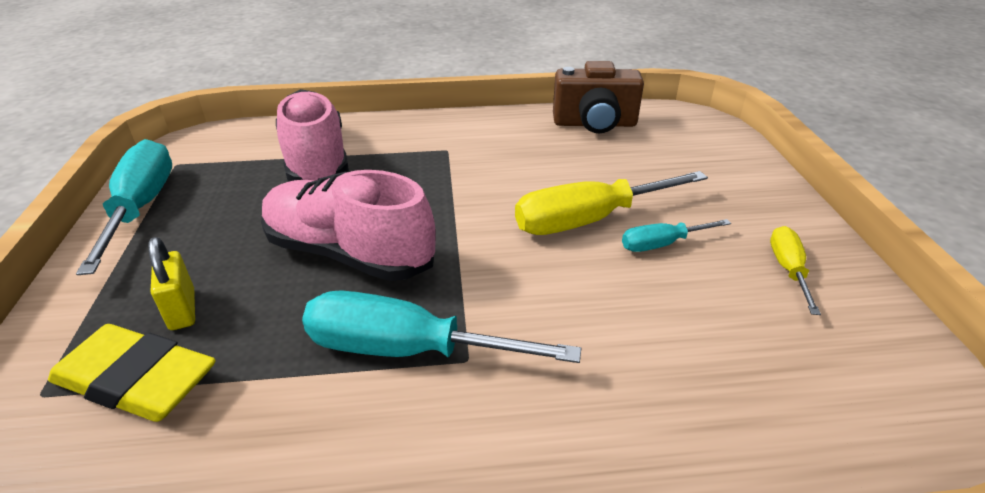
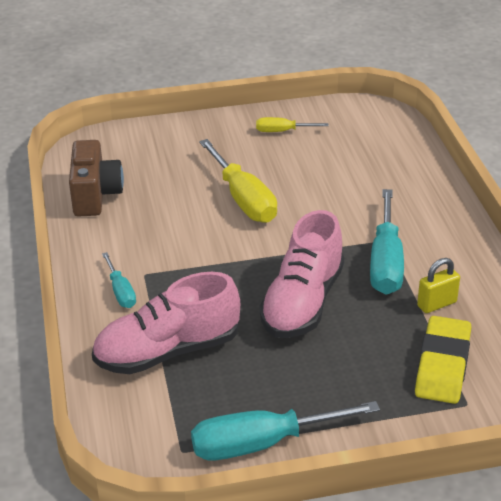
camera: 95 degrees left, 0 degrees up
(182, 310) = (380, 367): yellow padlock -> yellow padlock (436, 304)
(662, 244) = (266, 171): turquoise screwdriver -> turquoise screwdriver (120, 291)

